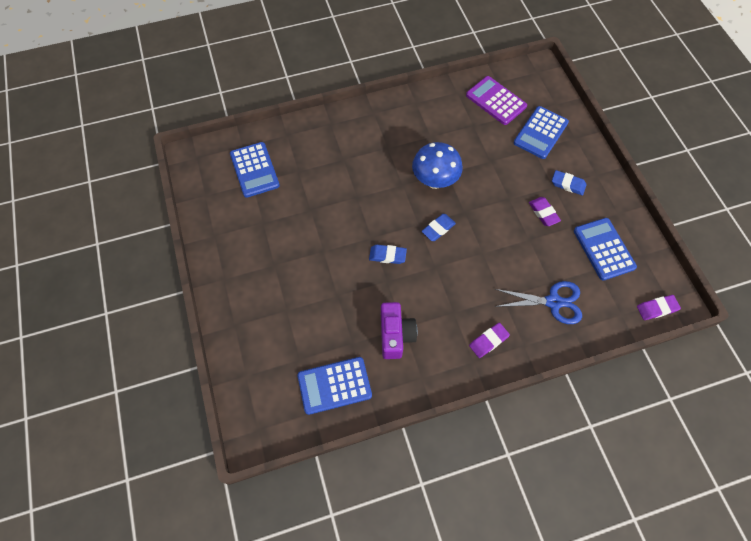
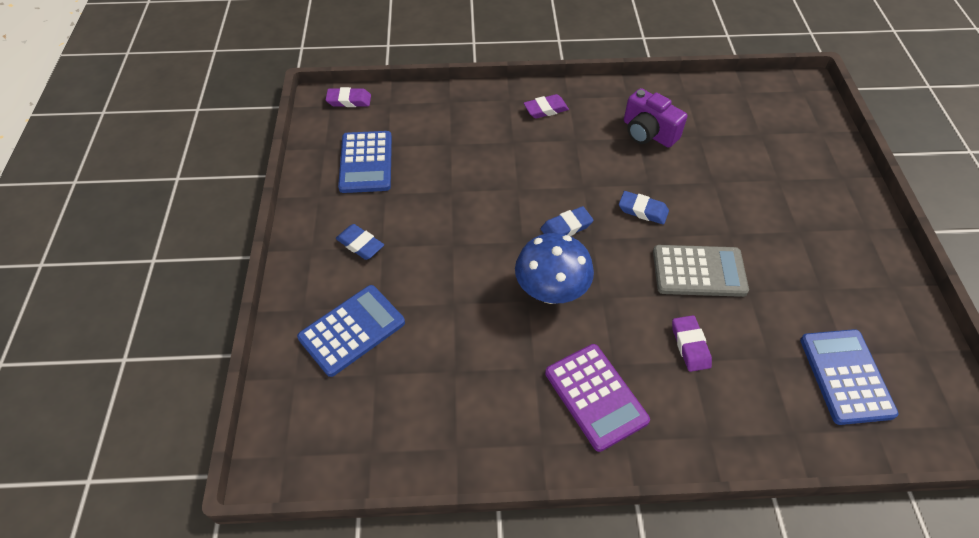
camera: 165 degrees left, 10 degrees down
(334, 385) = (721, 106): blue calculator -> none
(343, 216) = (699, 271): none -> grey calculator
(395, 335) = (648, 133): purple camera -> purple camera turned 60 degrees counterclockwise
(496, 101) = (394, 410): purple calculator -> purple calculator (595, 396)
(543, 213) = (415, 216): purple eraser -> purple eraser (690, 345)
(553, 302) = (457, 126): blue scissors -> none

